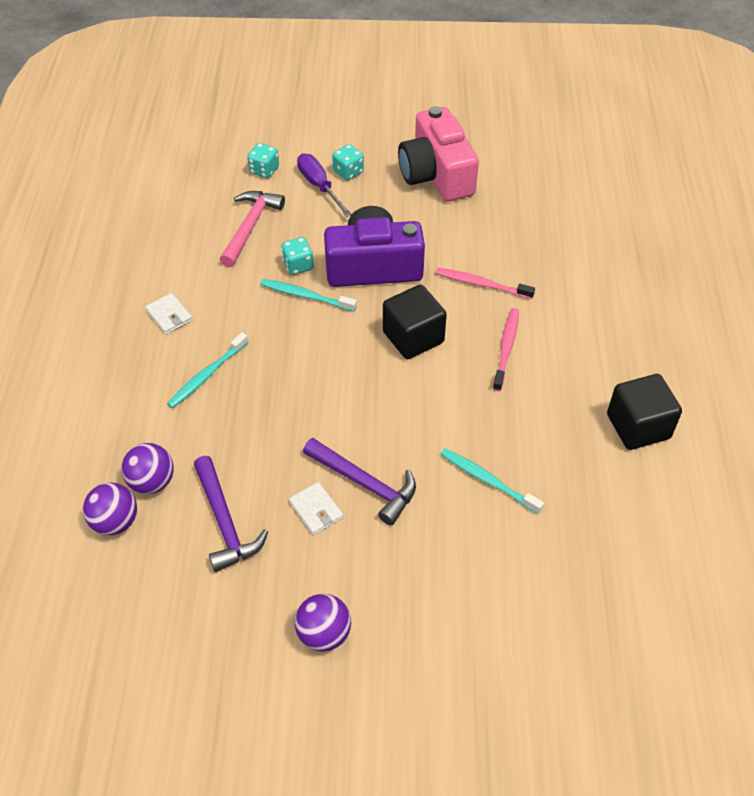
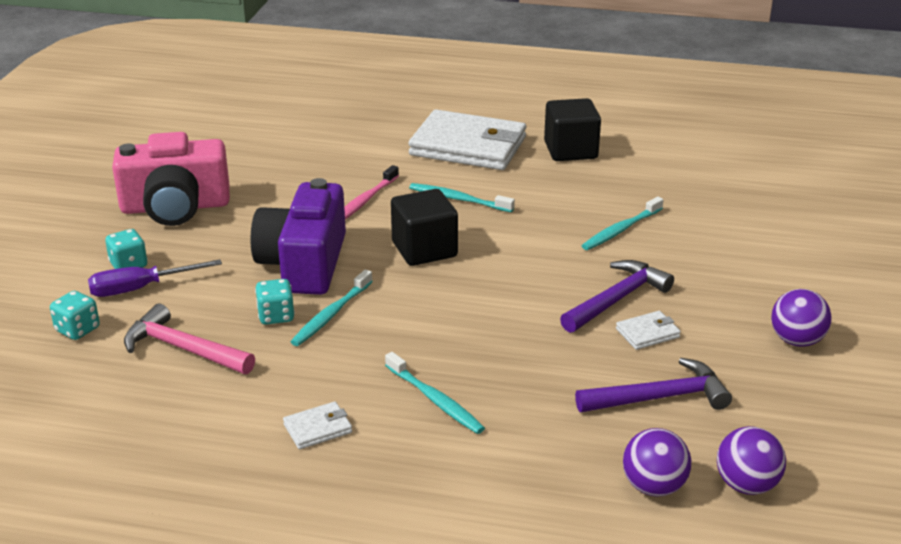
camera: 80 degrees left, 20 degrees down
(152, 481) = (596, 453): purple ball -> purple ball (746, 485)
(506, 348) = (458, 199): pink toothbrush -> turquoise toothbrush
(612, 341) = (468, 146): none -> white wallet

